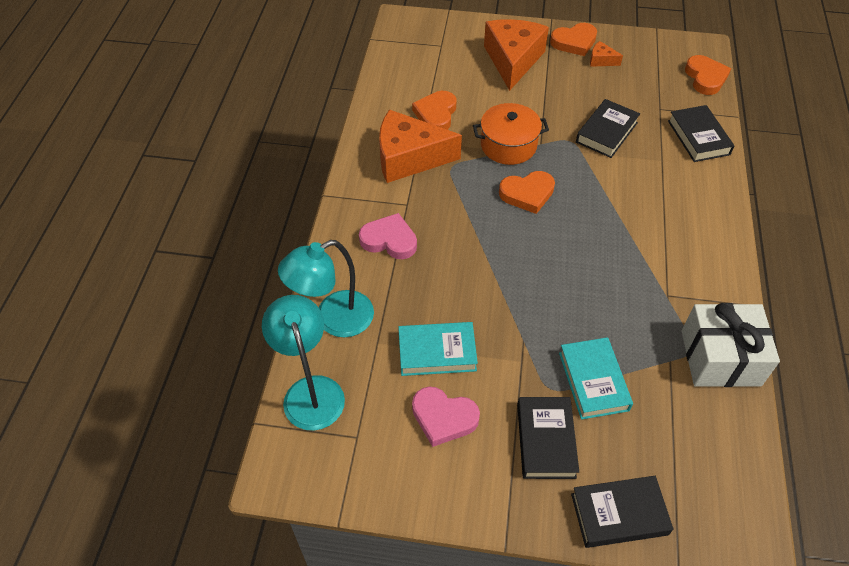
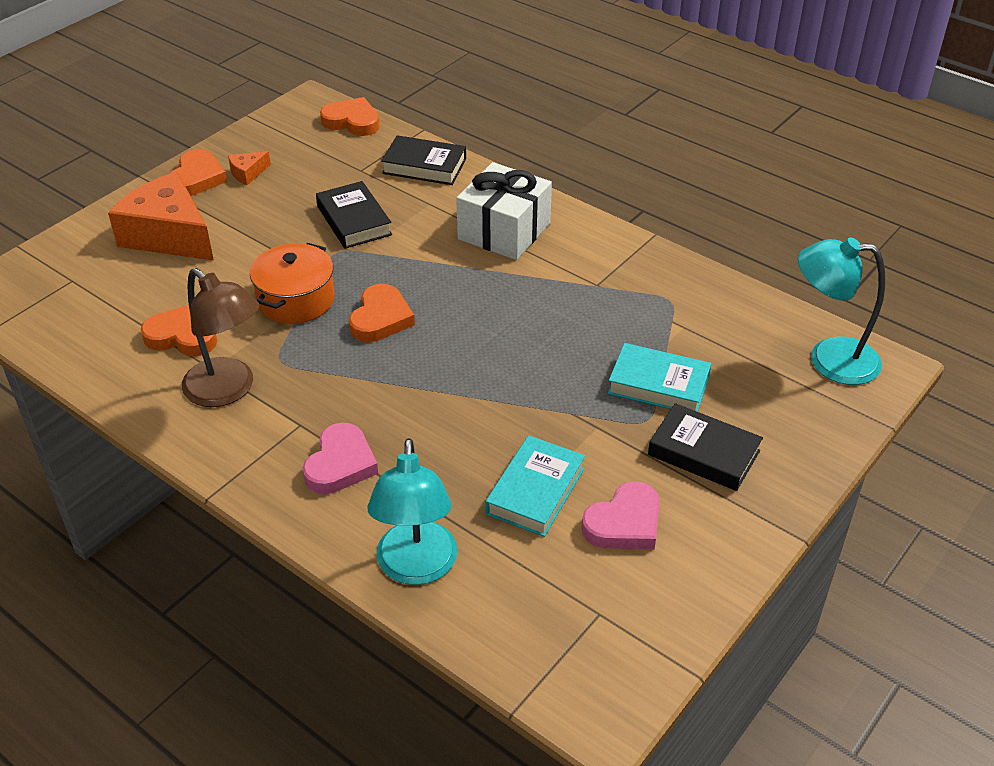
camera: 60 degrees left, 10 degrees down
(310, 391) = (505, 634): turquoise lamp -> turquoise lamp (829, 359)
(389, 240) = (340, 464): pink heart -> pink heart turned 150 degrees clockwise
(409, 158) = (228, 390): orange cheese -> brown lamp
(436, 114) = (182, 336): orange heart -> orange heart turned 150 degrees clockwise
(619, 514) = (814, 438): black book -> none
(720, 358) = (692, 288): white gift -> white gift (504, 231)

